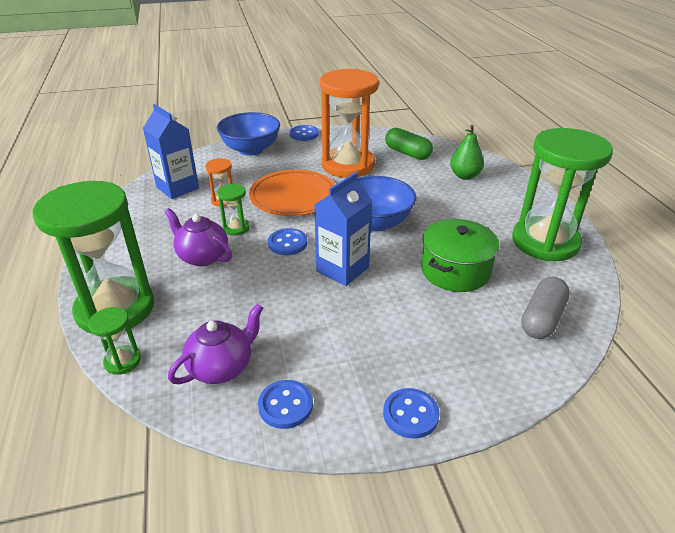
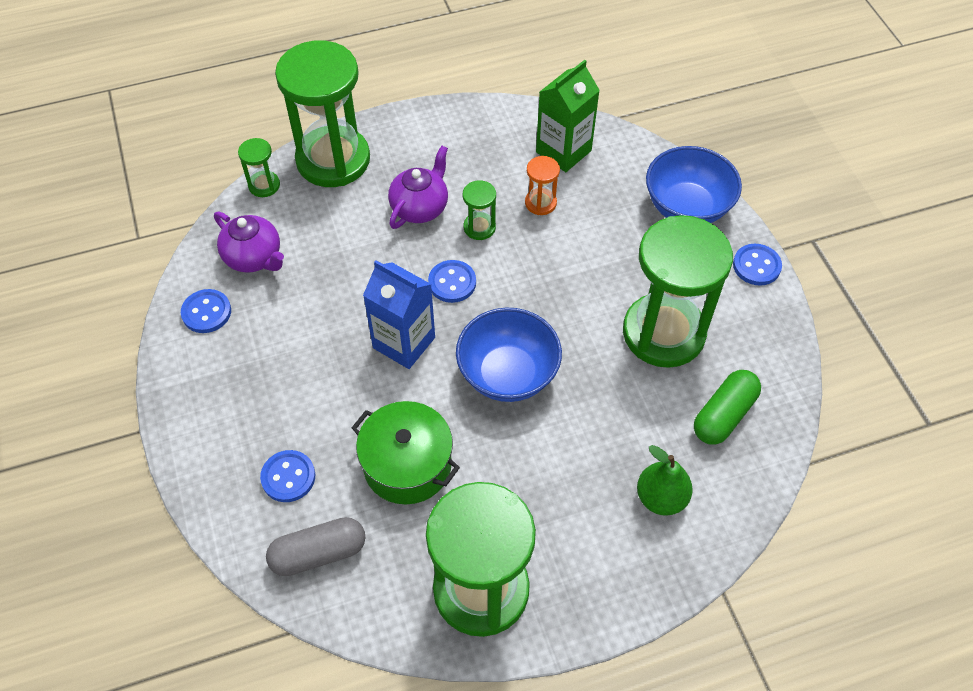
camera: 85 degrees right, 20 degrees up
(177, 188) = (563, 151): blue carton -> green carton
(293, 196) = (561, 275): orange plate -> none
(348, 165) = (663, 333): orange hourglass -> green hourglass
(410, 414) = (189, 411): blue button -> blue button (288, 477)
(542, 318) = (318, 553): grey capsule -> grey capsule turned 45 degrees counterclockwise

